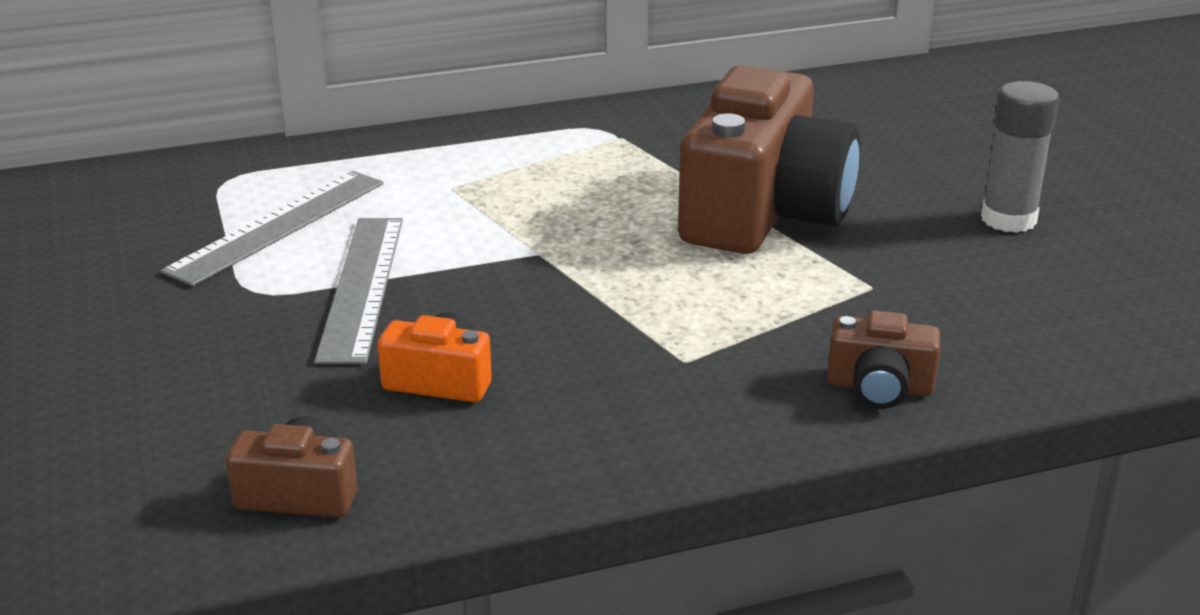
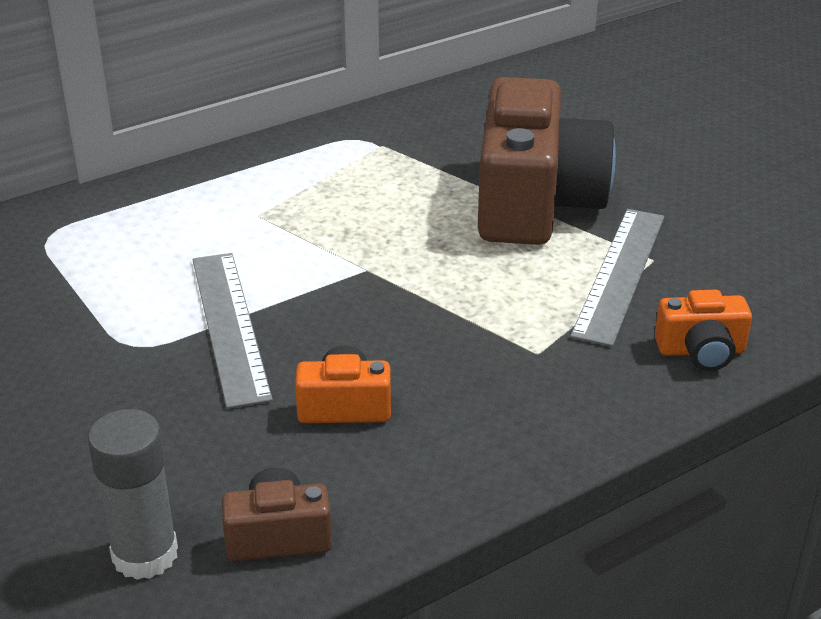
camera: 15 degrees left, 5 degrees up
(278, 226) = (122, 277): grey ruler -> grey ruler (620, 274)
(879, 387) = (701, 351): brown camera -> orange camera
(1008, 219) = (729, 181): grey glue stick -> grey glue stick (145, 555)

